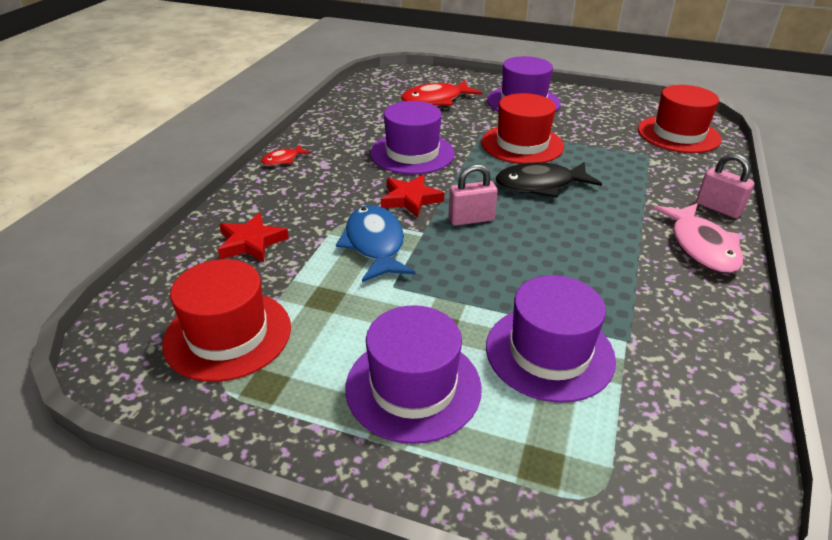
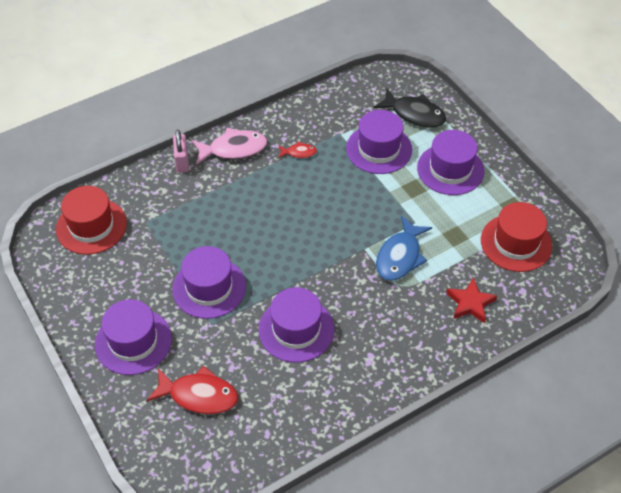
camera: 140 degrees left, 15 degrees up
(283, 160) = (396, 384): red fish -> red fish (299, 152)
(410, 199) = (345, 281): red star -> none
(471, 219) = (327, 241): pink padlock -> none
(522, 144) = (209, 287): red hat -> purple hat
(540, 185) = (252, 241): black fish -> black fish (414, 114)
(701, 247) = (233, 149): pink fish -> pink fish turned 45 degrees clockwise

